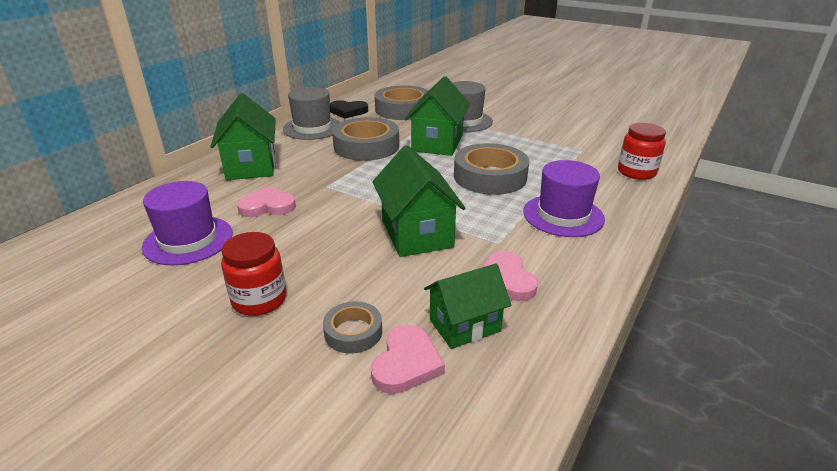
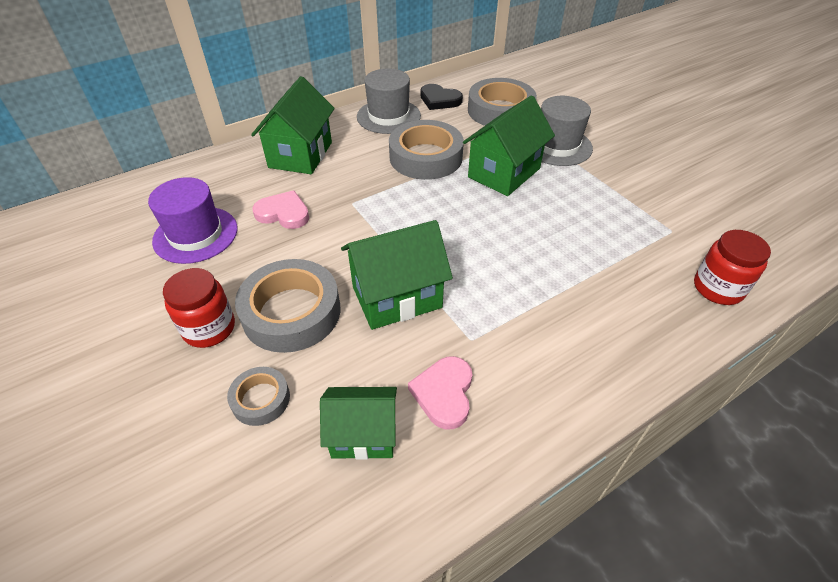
camera: 25 degrees right, 15 degrees up
(406, 363) = (282, 456): pink heart -> none
(417, 234) = (397, 297): green house -> green house turned 60 degrees clockwise
(490, 176) = (528, 240): grey tape -> grey tape (291, 312)
(563, 215) = (572, 326): purple hat -> none

